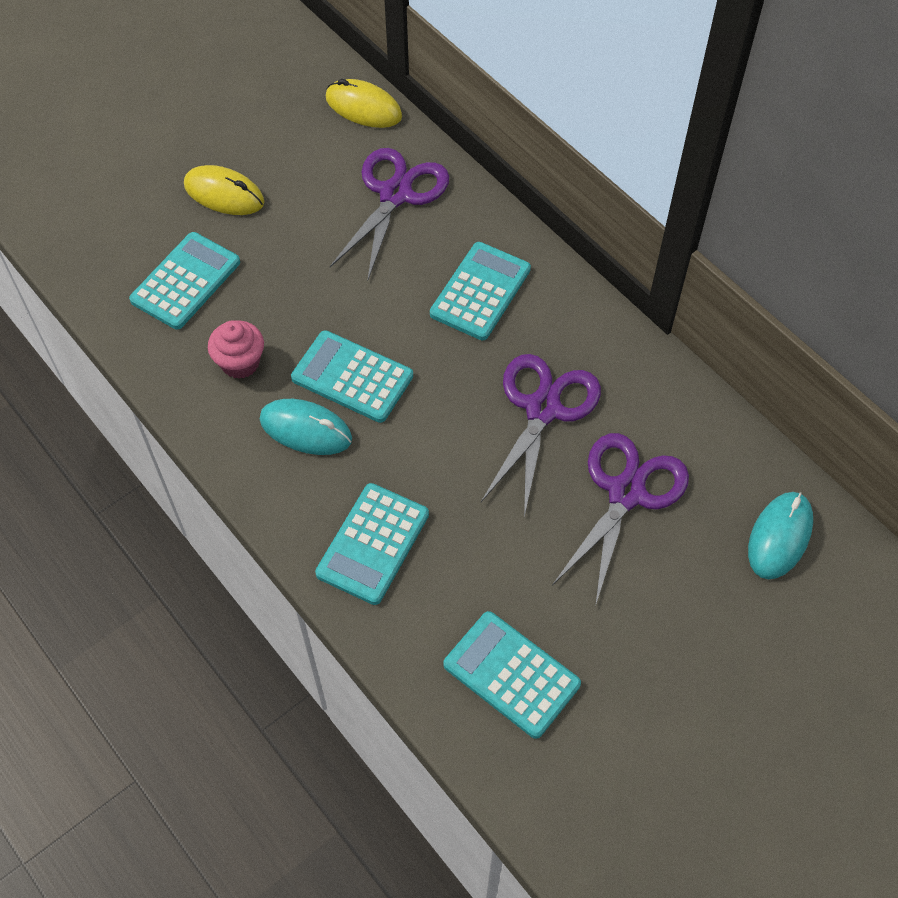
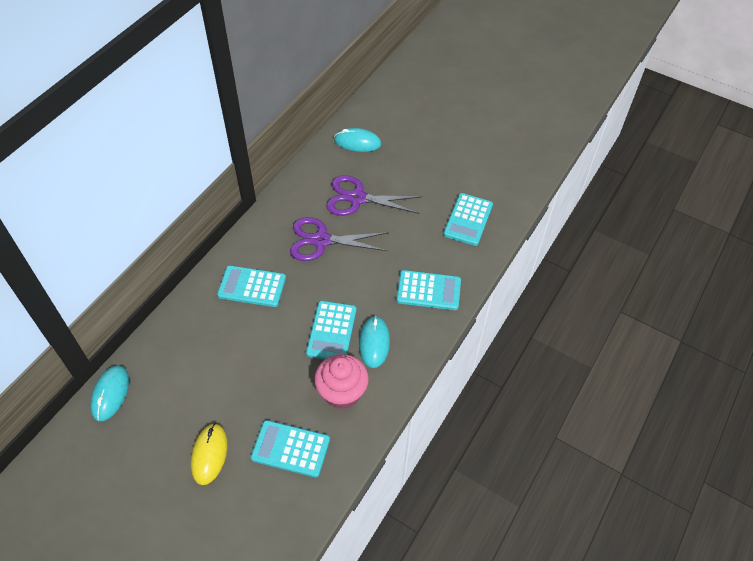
camera: 110 degrees left, 5 degrees down
(240, 363) = (342, 392): pink cupcake -> pink cupcake, size x1.51
(363, 107) = (110, 394): yellow mouse -> turquoise mouse
(395, 194) = (187, 351): purple scissors -> none

